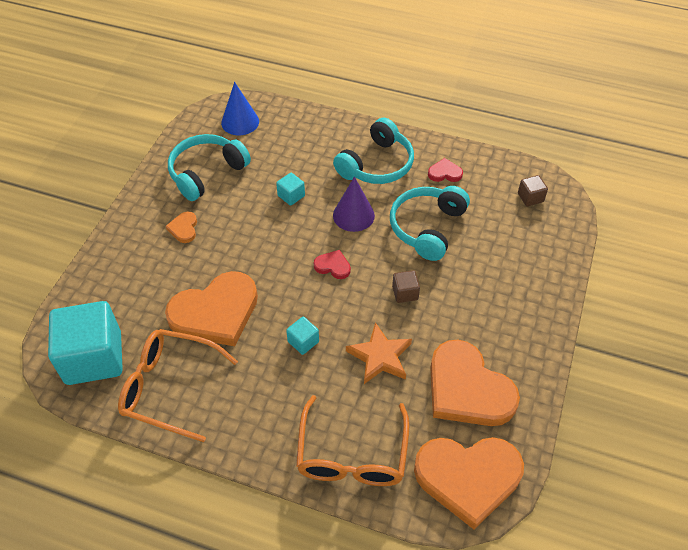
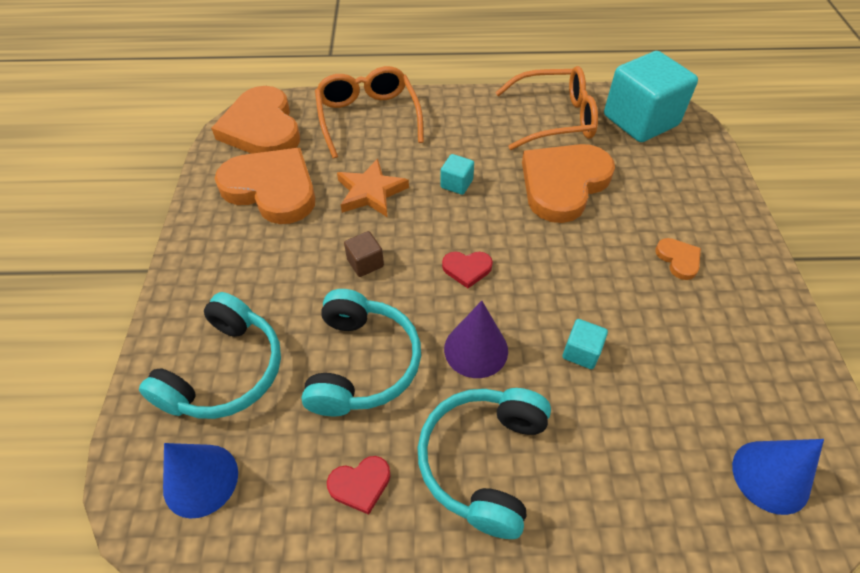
camera: 160 degrees right, 0 degrees up
(206, 172) = (728, 350): turquoise headphones -> turquoise headphones (225, 371)
(468, 478) = (262, 128): orange heart -> orange heart turned 90 degrees counterclockwise
(530, 197) = (200, 480): brown cube -> blue cone

